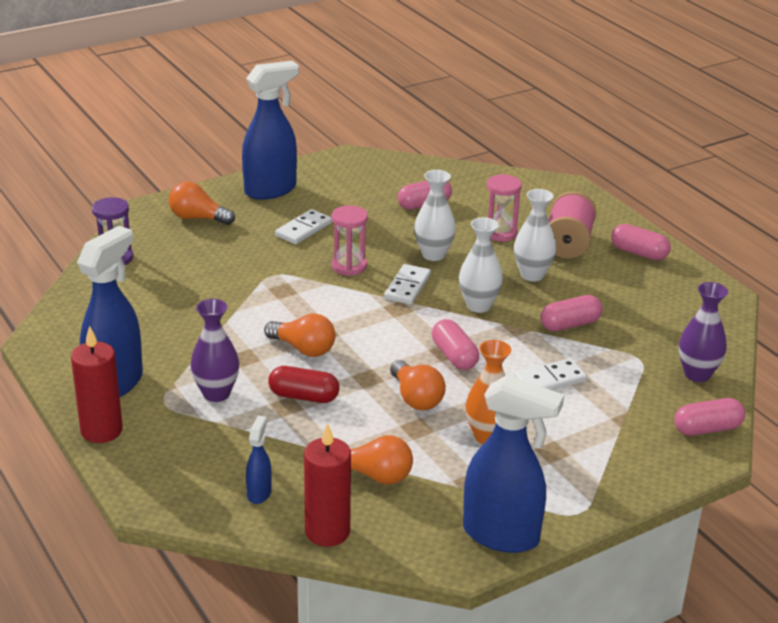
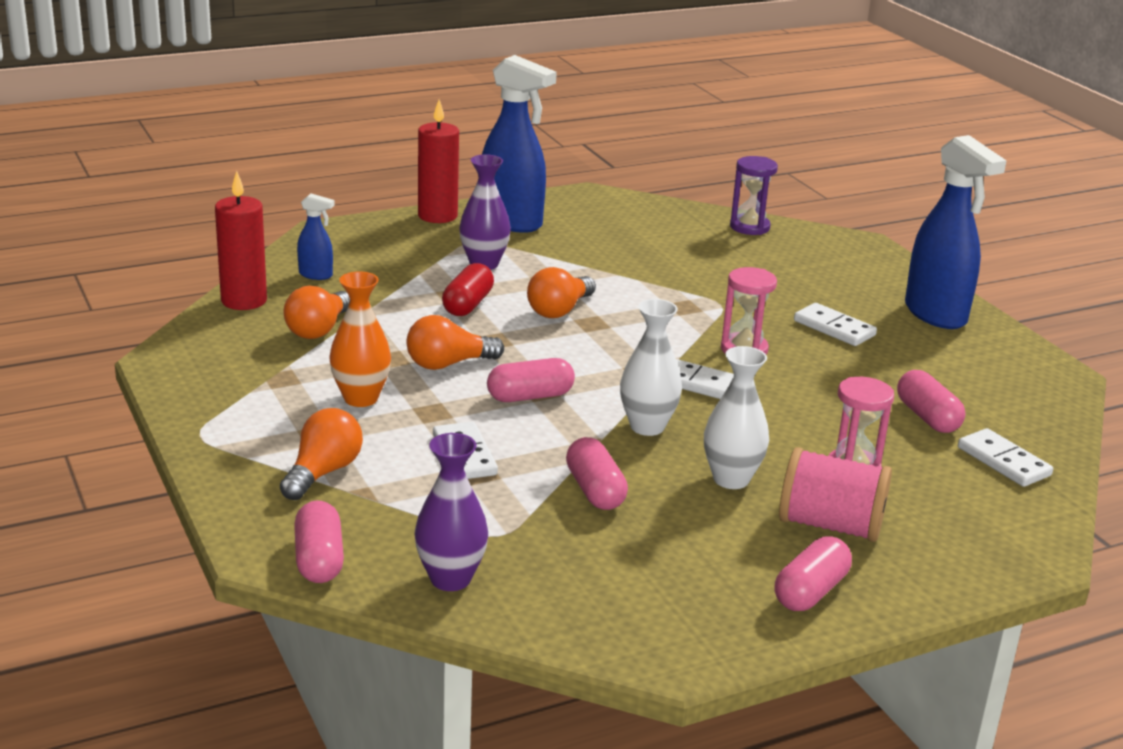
camera: 95 degrees right, 5 degrees down
(198, 218) = (849, 270): orange light bulb -> orange light bulb (323, 472)
(433, 255) = (781, 409): white vase -> none
(469, 185) = (1003, 461): none -> white domino
(502, 535) = (188, 385): blue spray bottle -> none

